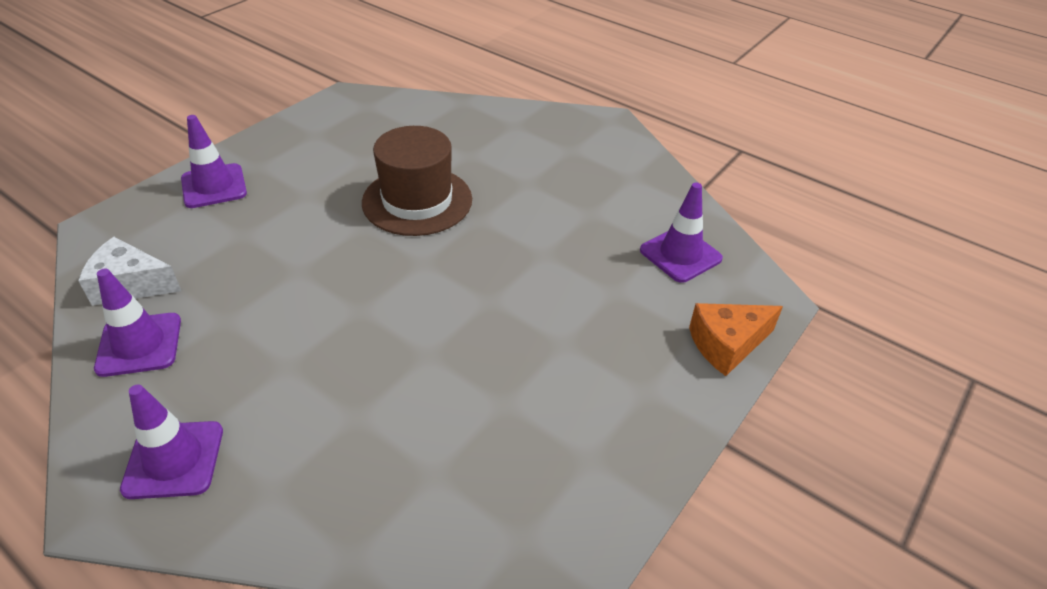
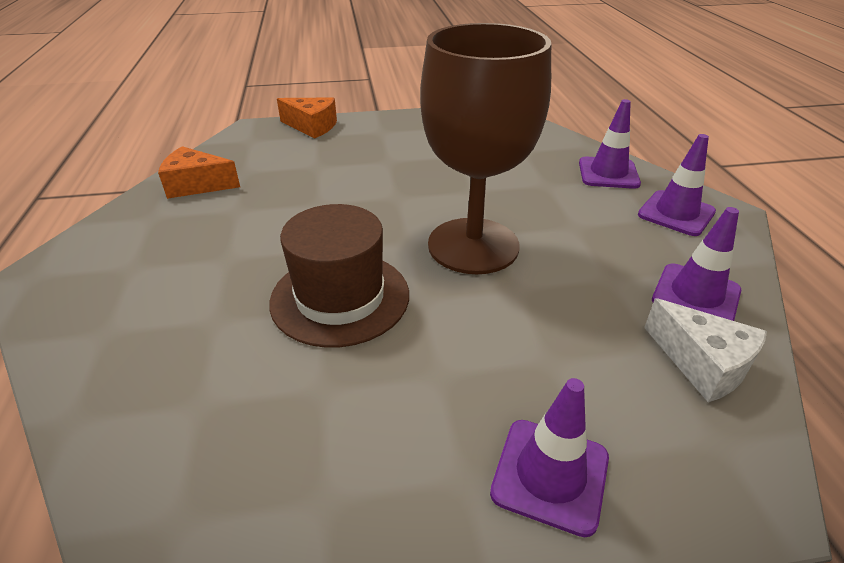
camera: 135 degrees left, 5 degrees down
(366, 288) = (473, 246): none -> brown goblet
(663, 213) = (196, 185): none -> orange cheese
(680, 254) = (244, 163): purple traffic cone -> purple traffic cone (608, 173)

